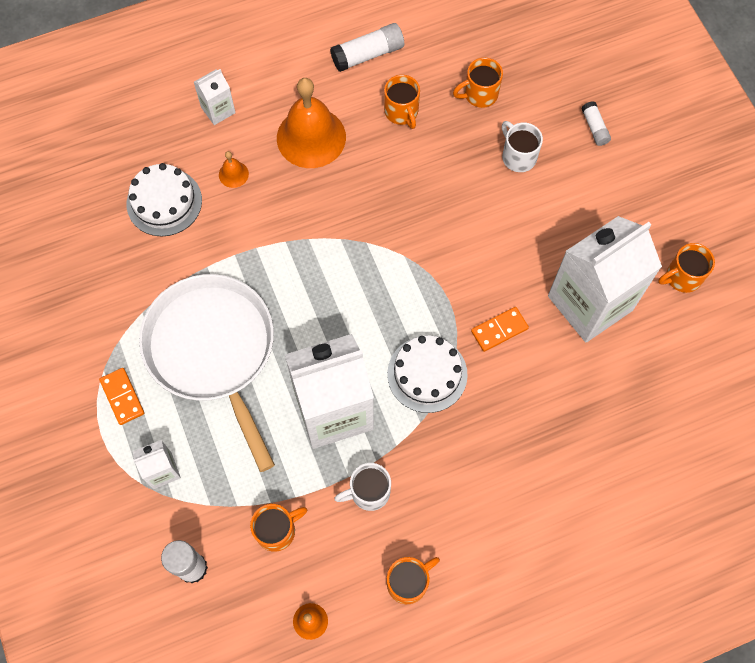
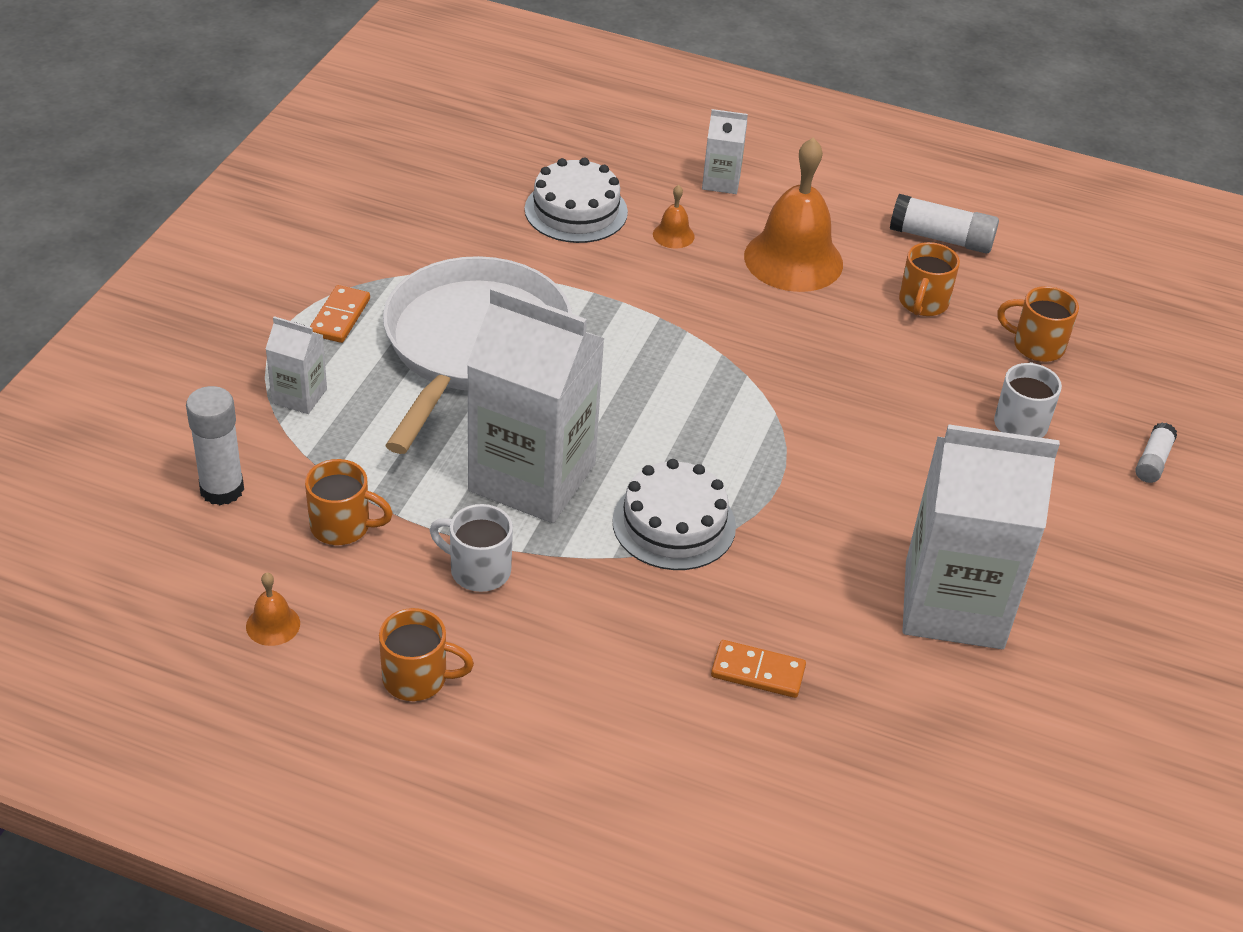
camera: 40 degrees right, 25 degrees down
(499, 330) = (808, 548): orange domino -> orange domino (757, 672)
(682, 277) = (1110, 667): orange mug -> none

